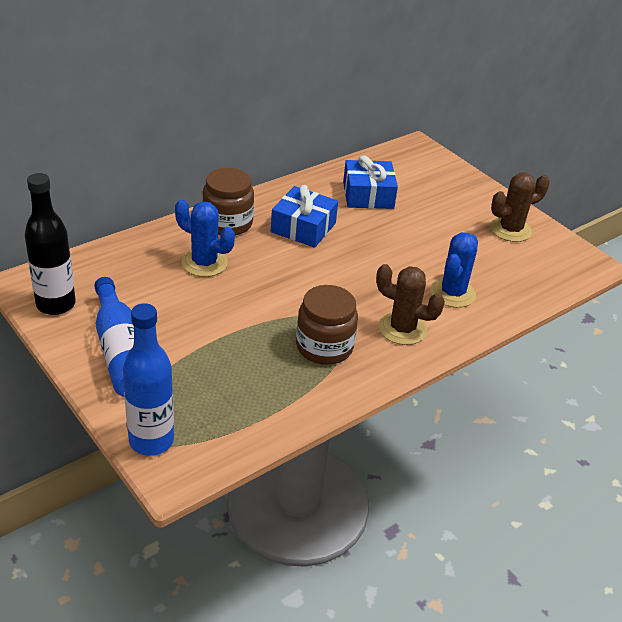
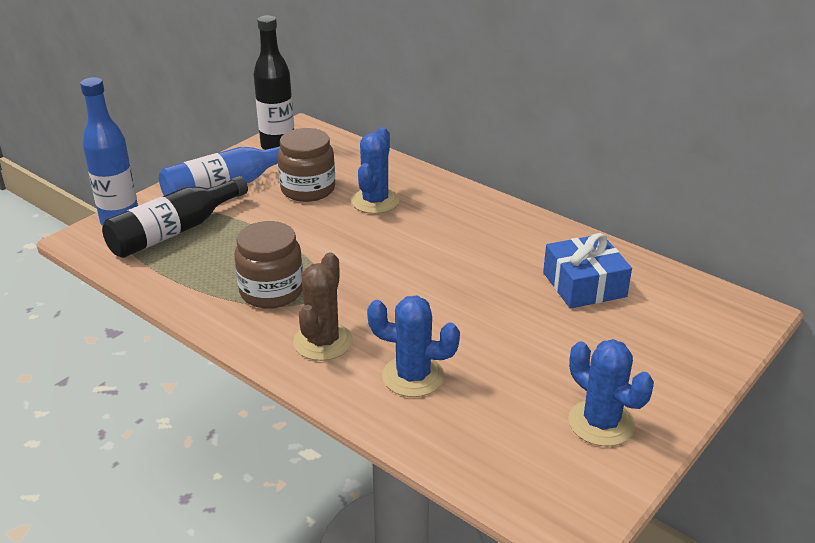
camera: 80 degrees right, 5 degrees down
(194, 400) = (174, 231): none -> black bottle
(227, 223) = (452, 202): brown jar -> brown jar (308, 189)
(303, 227) = (477, 248): blue gift -> none
(510, 230) = (601, 423): brown cactus -> blue cactus

